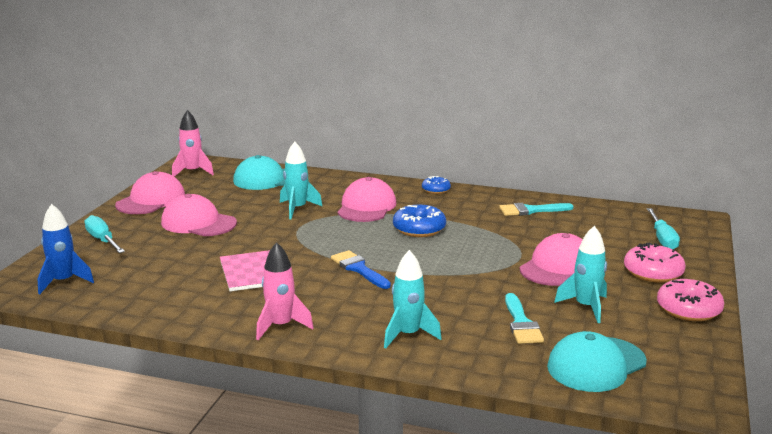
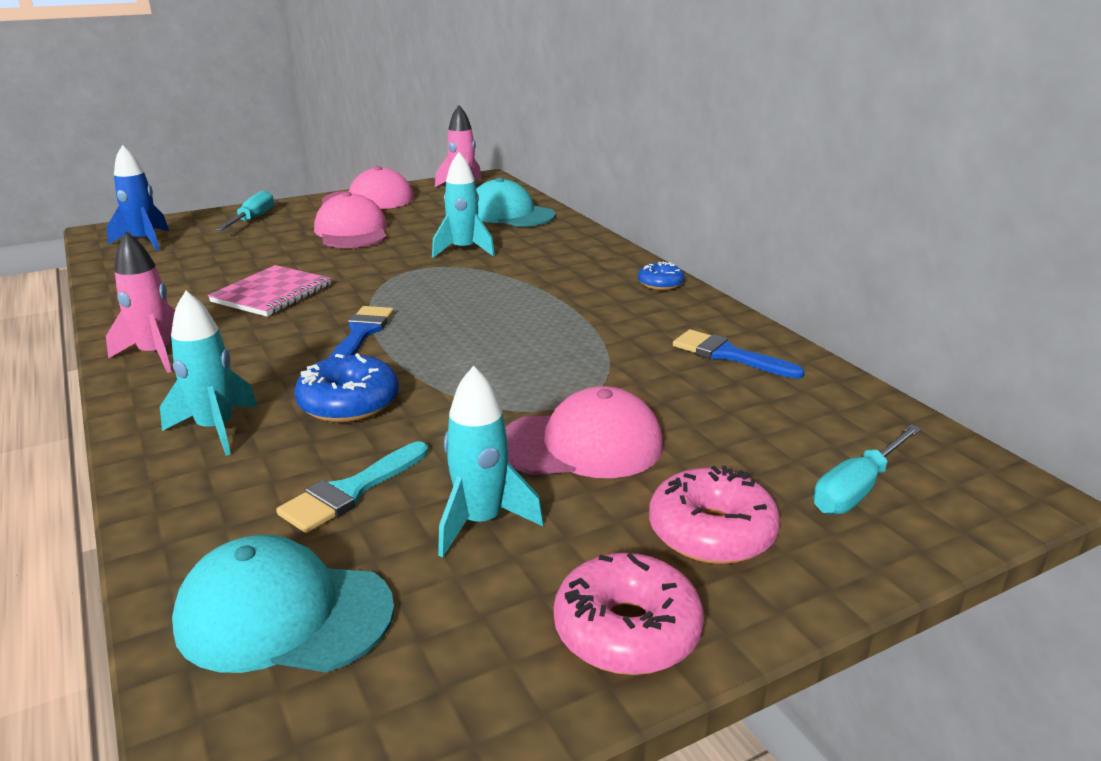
camera: 45 degrees right, 5 degrees up
(366, 207) = (535, 273): pink cap -> none
(419, 229) = (530, 319): blue donut -> blue donut (349, 403)
(531, 210) = (728, 355): turquoise brush -> blue brush

